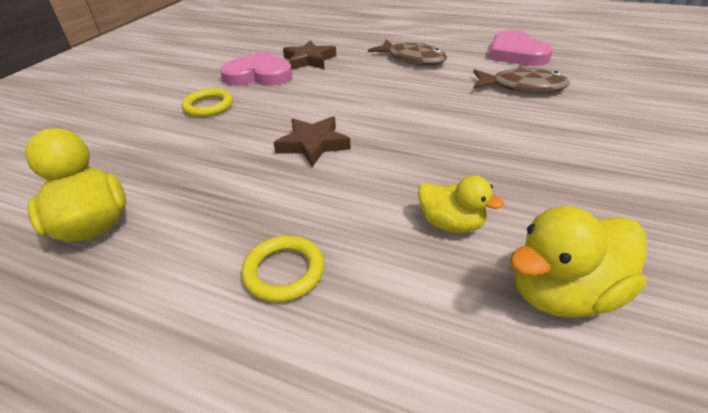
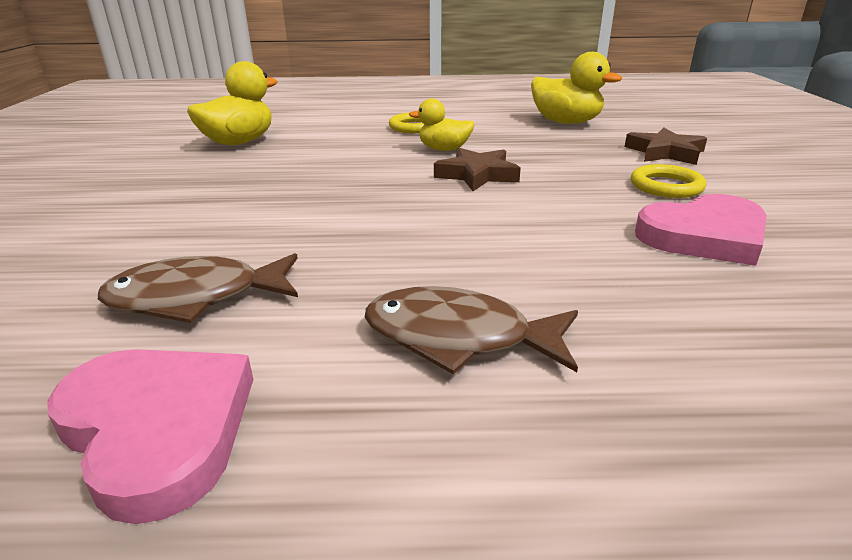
camera: 155 degrees right, 10 degrees down
(309, 60) = (684, 287): brown star -> brown star (665, 152)
(451, 224) = (313, 153): yellow duck -> yellow duck (444, 149)

